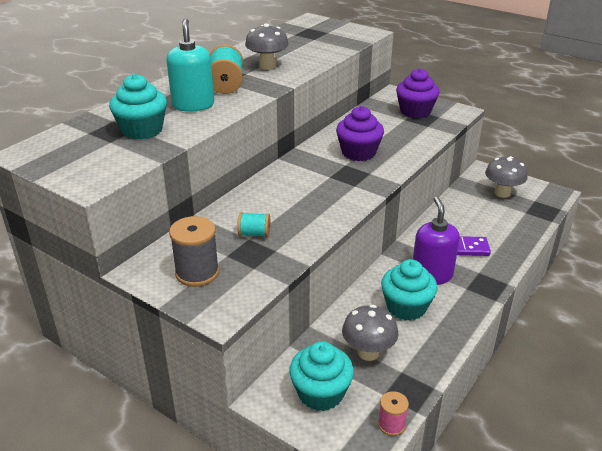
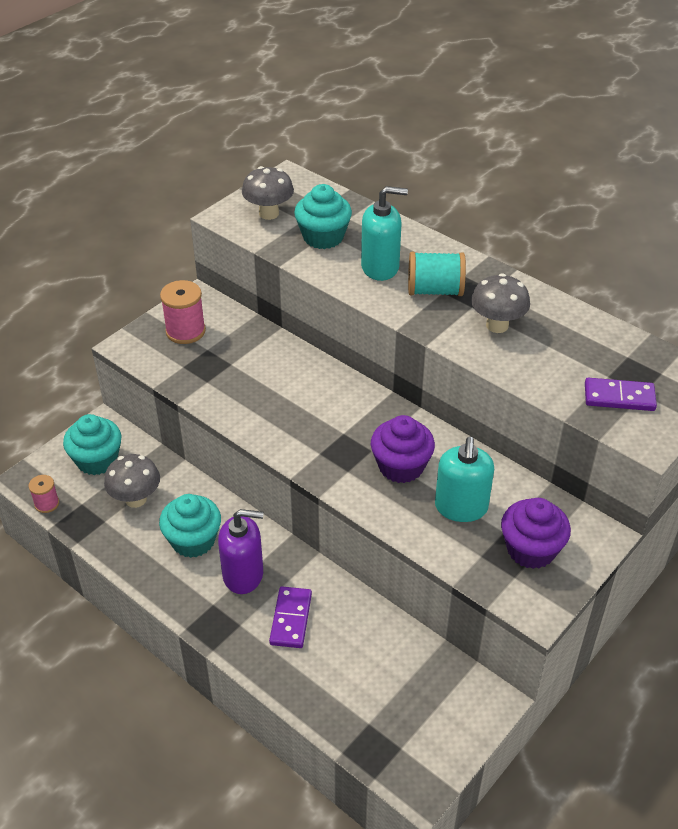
camera: 95 degrees right, 10 degrees up
(197, 273) = (185, 331): grey spool -> pink spool
(254, 234) = (237, 367): turquoise spool -> none
(333, 37) = (619, 397): none -> purple domino
(389, 132) = (461, 507): none -> turquoise soap dispenser
(502, 193) = (424, 707): grey mushroom -> grey mushroom (269, 213)

